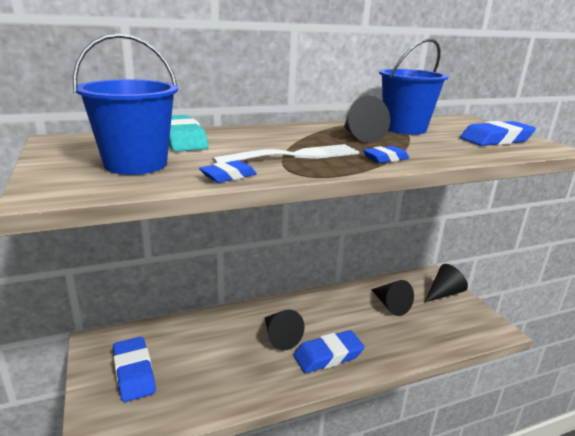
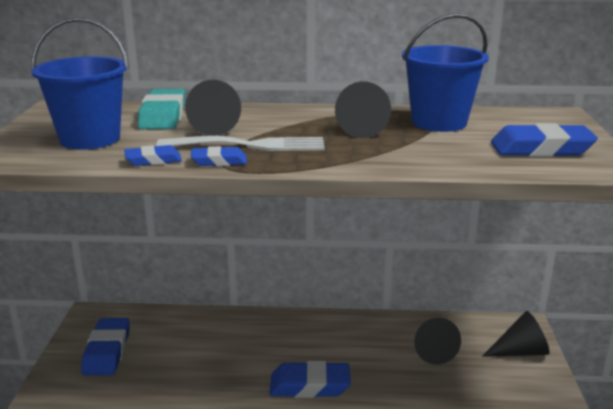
camera: 25 degrees right, 0 degrees up
(280, 337) = (271, 353): black cone -> black cone (215, 126)
(385, 158) = (345, 159): blue eraser -> blue eraser (219, 161)

